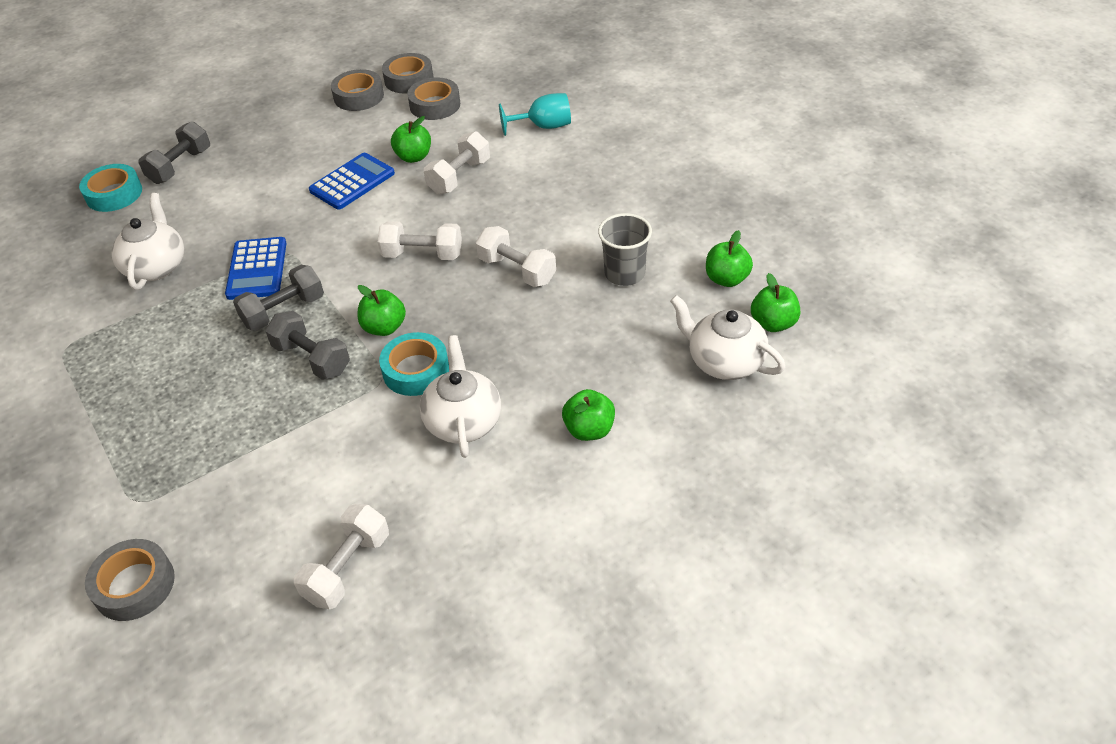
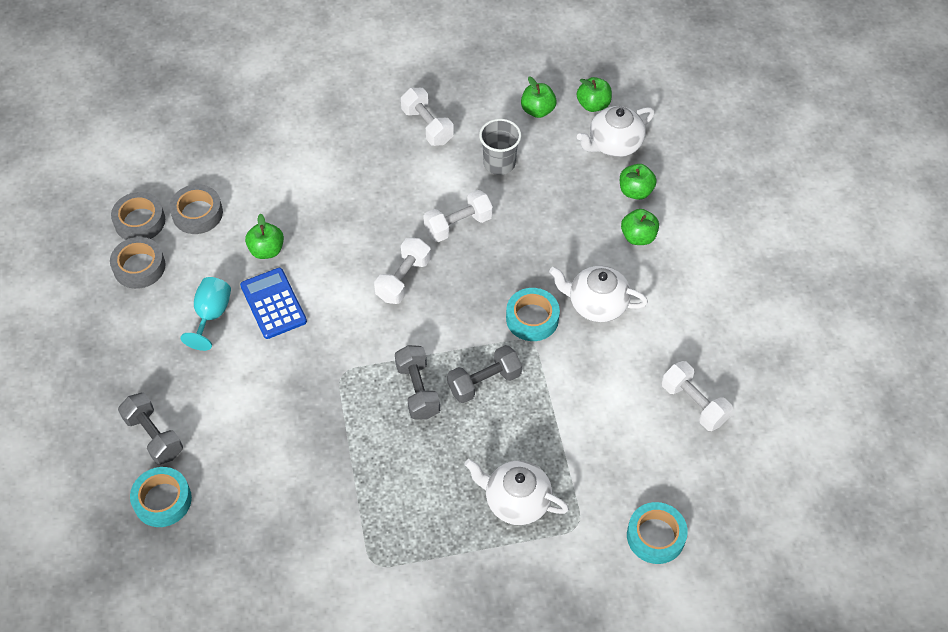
camera: 70 degrees left, 10 degrees up
(134, 585) = (655, 536): grey tape -> turquoise tape
(156, 266) = (301, 477): white teapot -> white teapot (516, 501)
(257, 269) = (352, 399): blue calculator -> none
(384, 327) = (475, 326): green apple -> green apple (635, 191)
(459, 177) = (317, 226): white dumbbell -> white dumbbell (427, 126)
(543, 126) = (285, 149): turquoise goblet -> turquoise goblet (211, 315)

